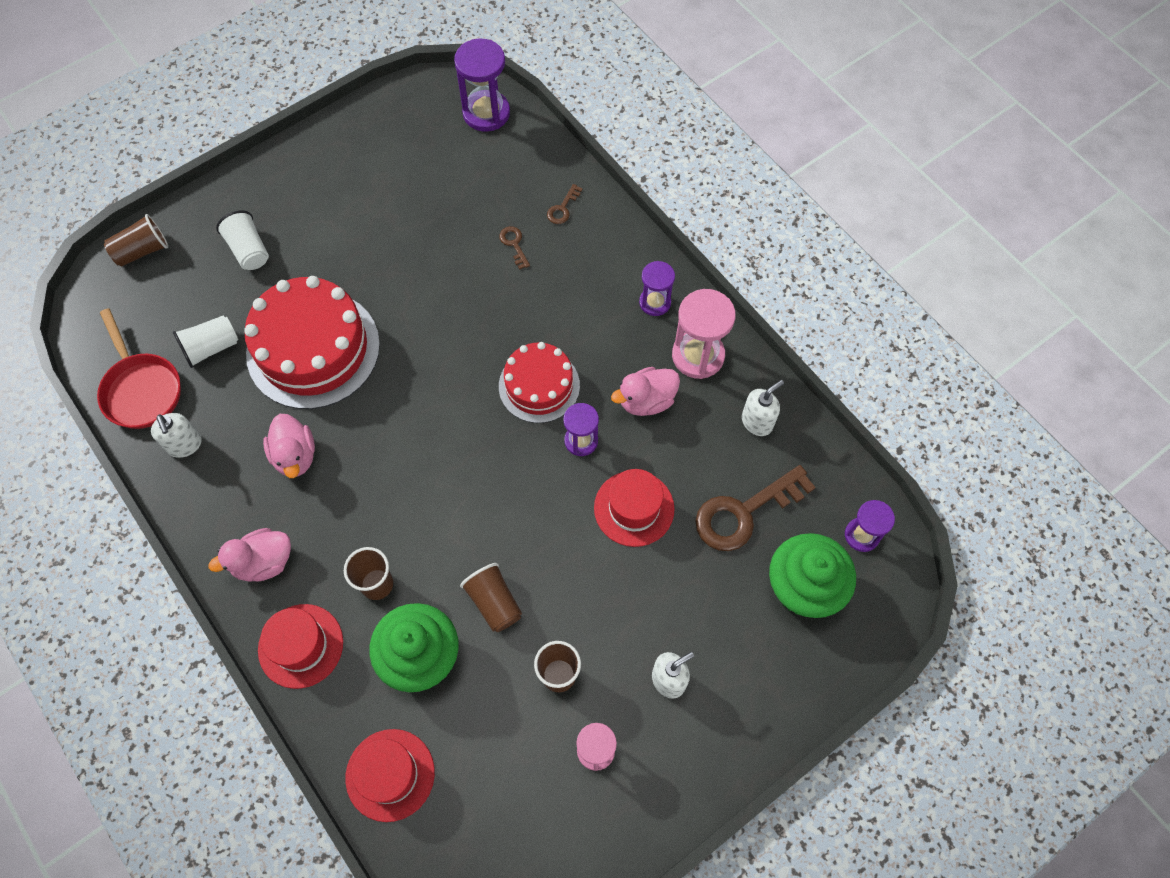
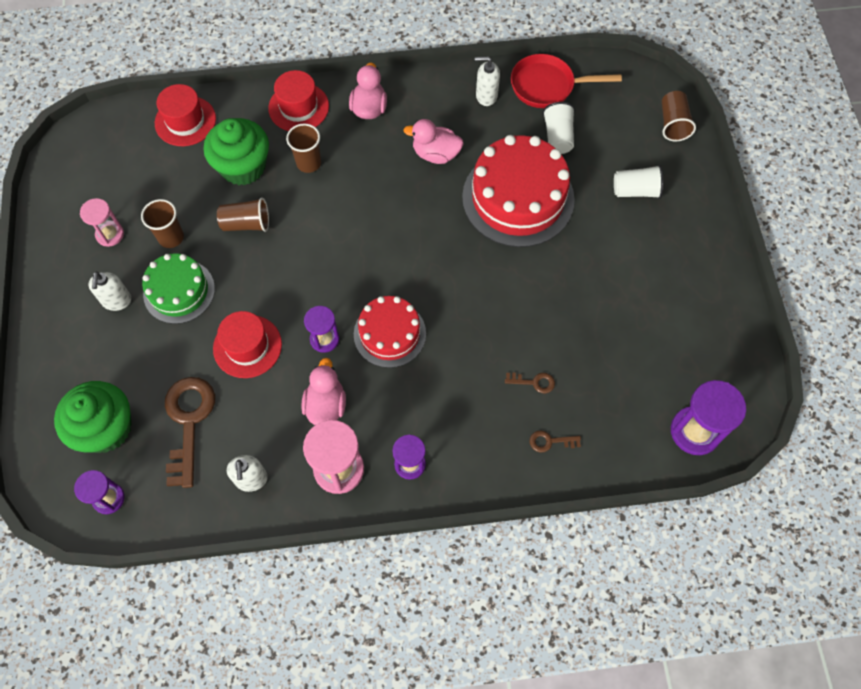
camera: 120 degrees right, 0 degrees up
(563, 208) = (550, 441): brown key -> brown key turned 60 degrees counterclockwise
(617, 619) = (179, 291): none -> green cake

